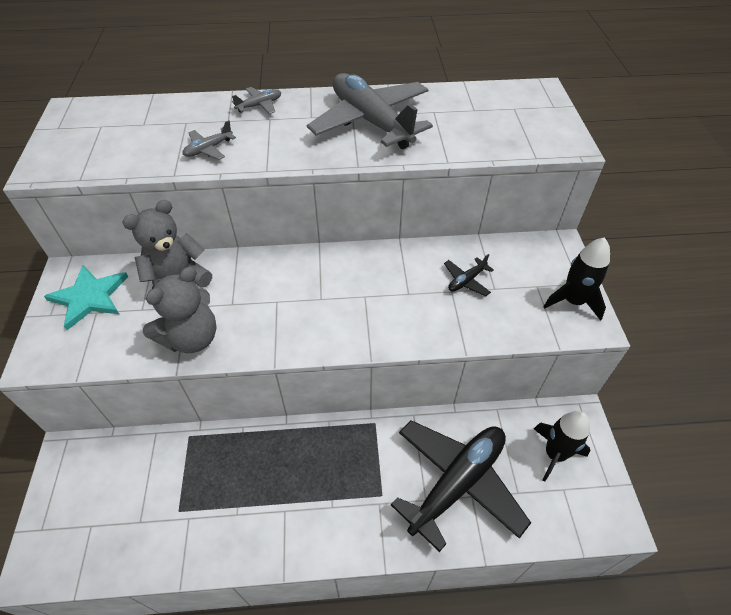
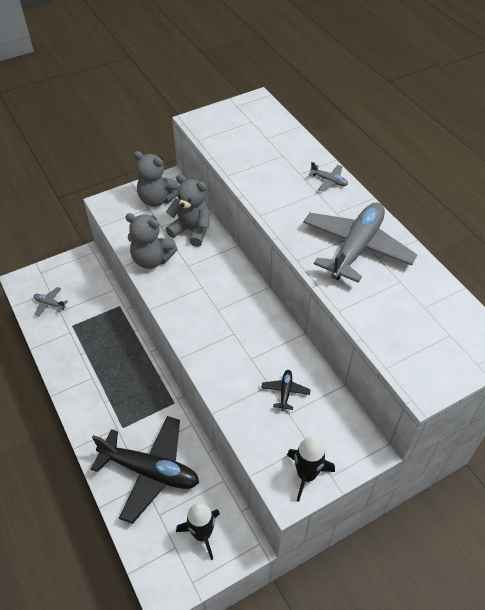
camera: 65 degrees right, 0 degrees up
(90, 297) = (157, 199): turquoise star -> grey teddy bear
(208, 149) = (262, 179): grey plane -> grey plane (50, 304)
(466, 281) = (285, 392): black plane -> black plane turned 75 degrees clockwise

